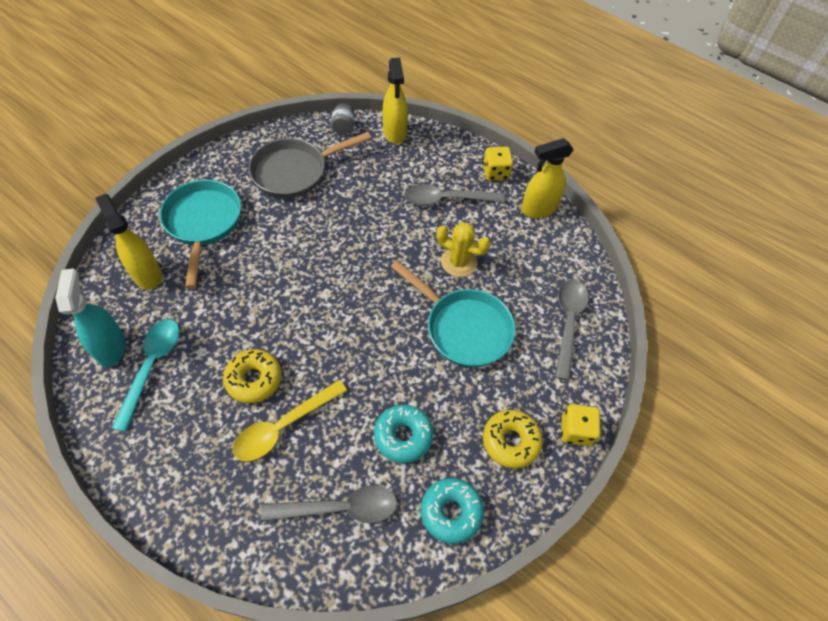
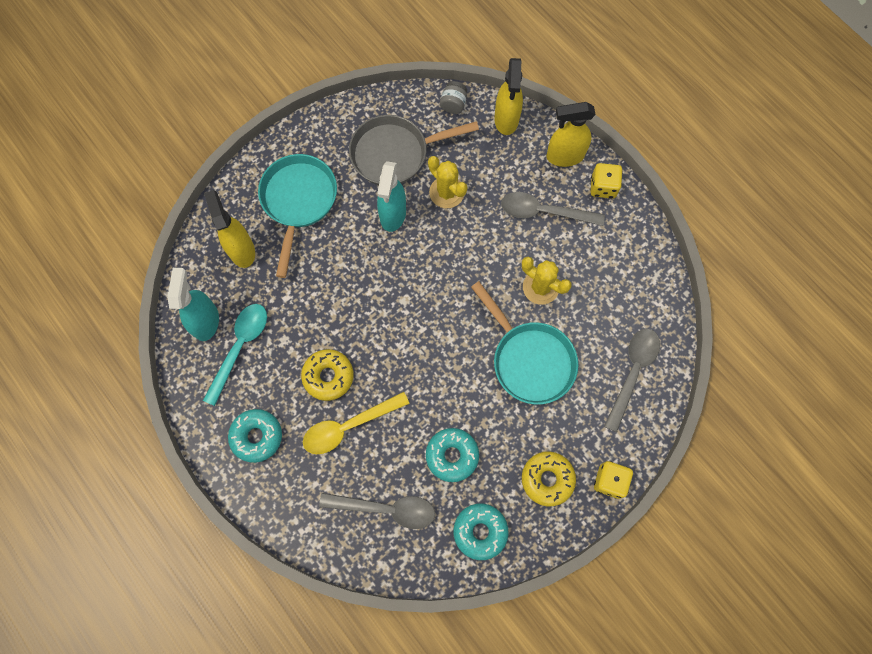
camera: 15 degrees right, 15 degrees up
(178, 457) = (257, 436): none -> turquoise donut
(300, 221) = (393, 215): none -> turquoise spray bottle
(350, 196) = (446, 192): none -> yellow cactus
(538, 209) = (637, 239): yellow spray bottle -> yellow spray bottle (564, 156)

